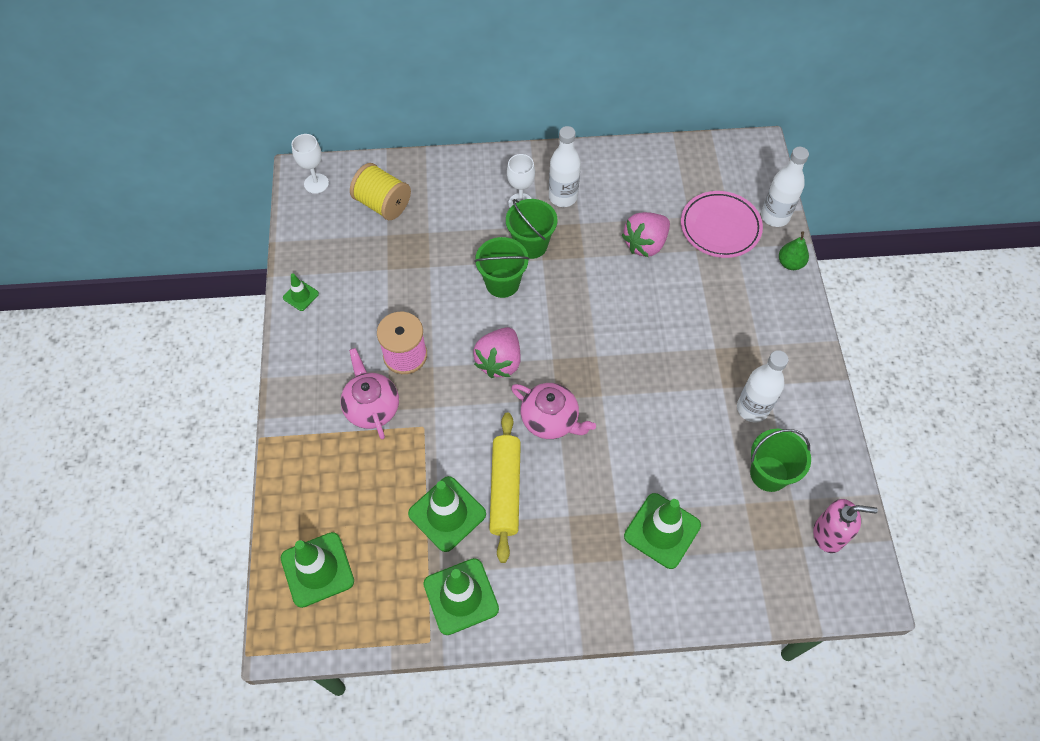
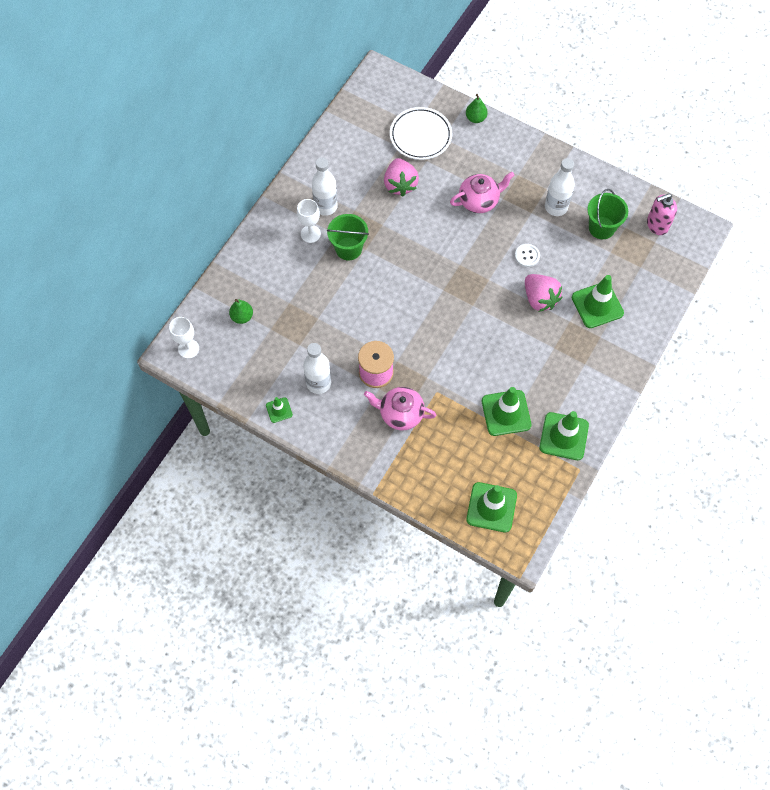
camera: 55 degrees left, 5 degrees up
(383, 204) = (242, 317): yellow spool -> green pear
(499, 361) = (422, 321): pink strawberry -> pink strawberry (540, 299)
(502, 283) = (365, 283): green bucket -> none
(505, 490) = (513, 371): yellow rolling pin -> none
(550, 420) = (485, 318): pink teapot -> pink teapot (479, 201)
(663, 416) = (527, 256): none -> white button
(720, 227) = (420, 136): pink plate -> white plate
(775, 216) = (436, 102): white bottle -> white bottle (318, 383)
(828, 535) = (657, 225): pink soap dispenser -> pink soap dispenser turned 150 degrees counterclockwise

